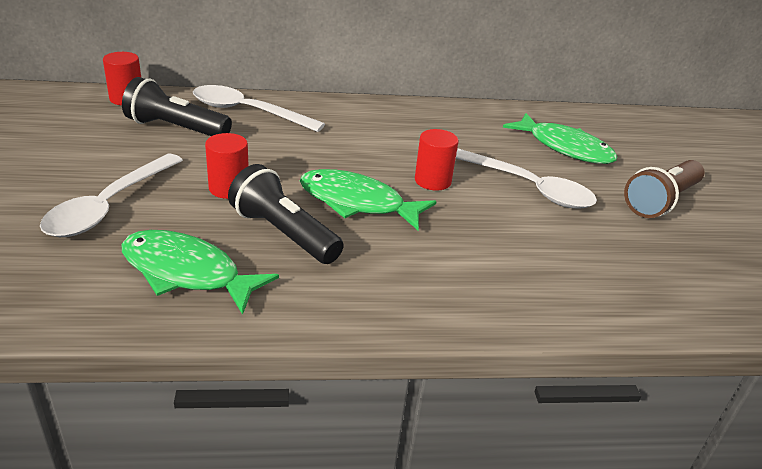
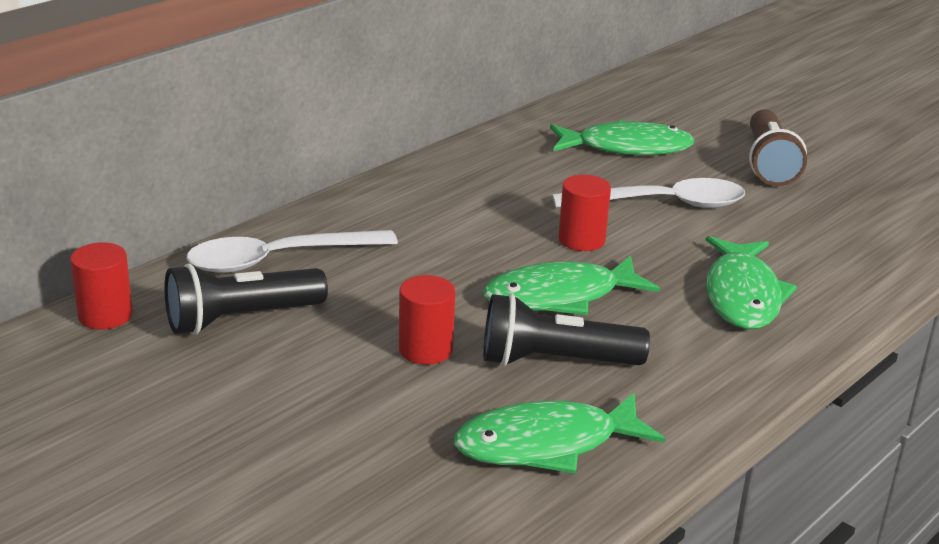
camera: 40 degrees left, 5 degrees down
(109, 206) = (350, 434): white spoon -> none
(482, 266) = (742, 296): none -> green fish

